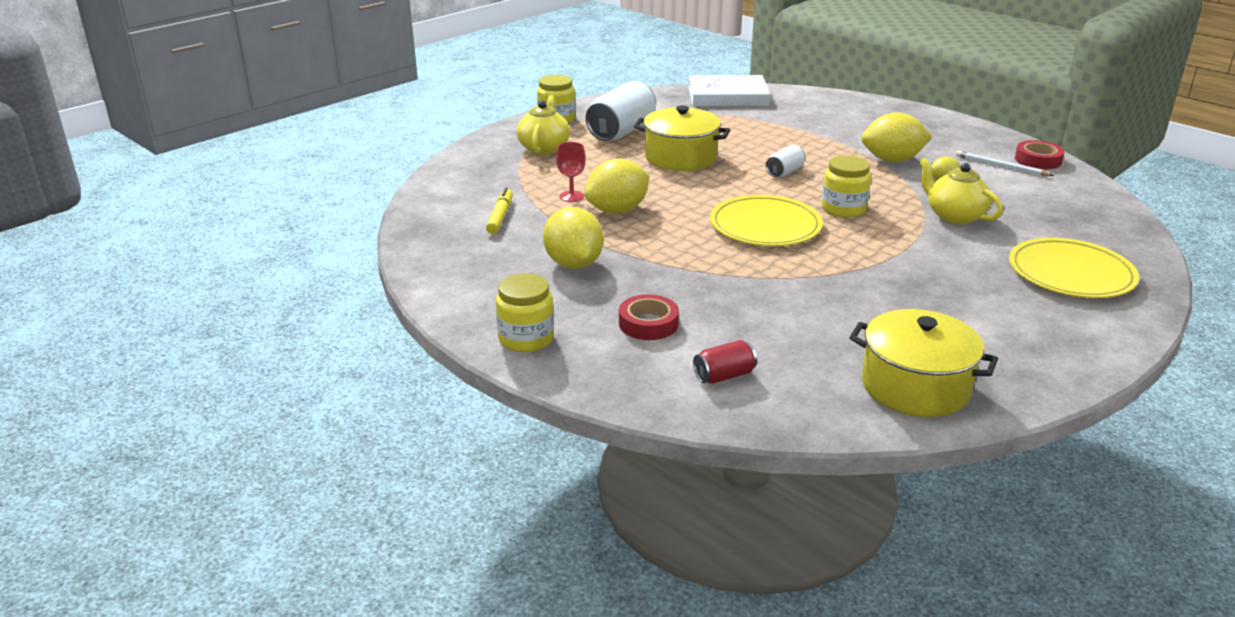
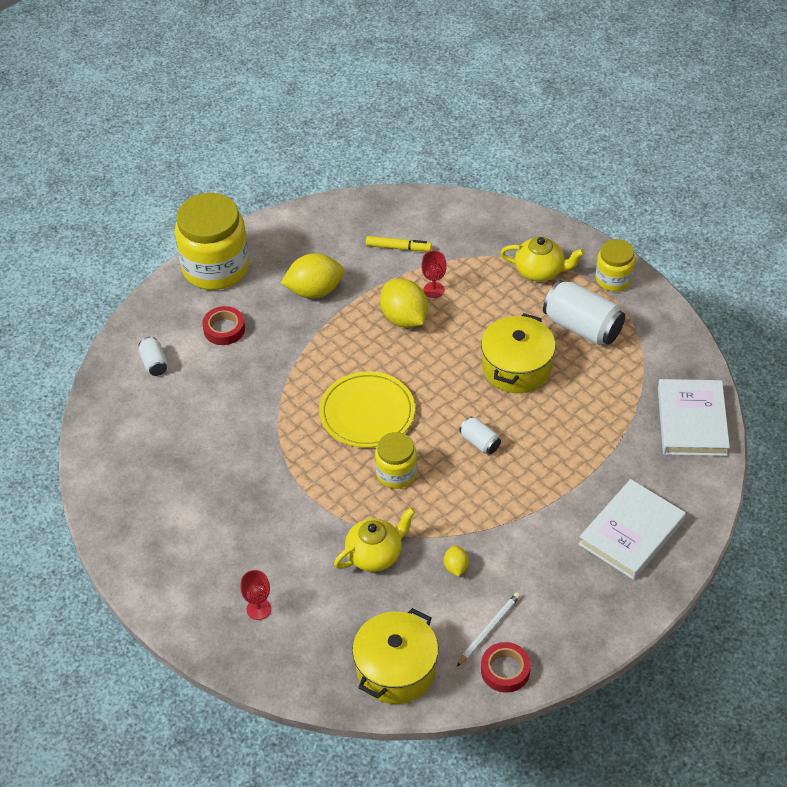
camera: 95 degrees right, 20 degrees up
(526, 339) = (216, 267): yellow jar -> yellow jar, size x1.86
(724, 376) = (154, 363): red can -> white can
(859, 117) = (631, 532): none -> white book
(892, 160) = (507, 536): yellow lemon -> none
(915, 387) = (122, 461): yellow pot -> yellow pot (396, 669)
(1070, 273) = (258, 609): yellow plate -> red goblet

